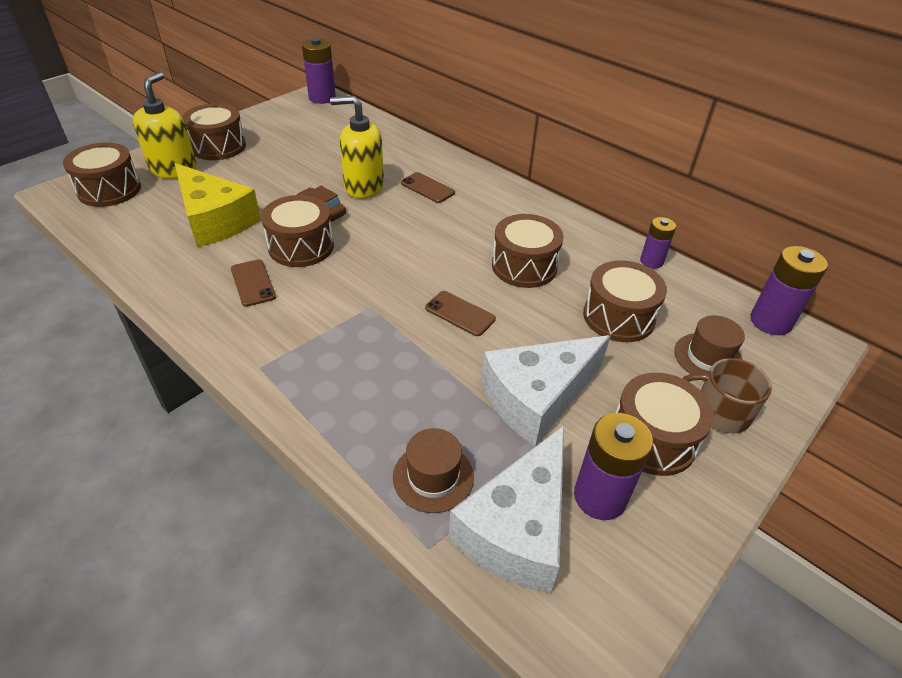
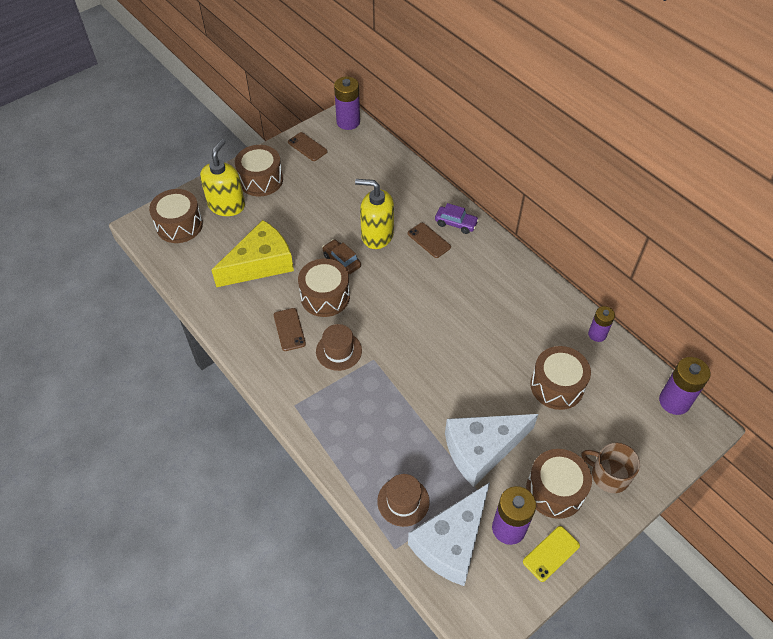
camera: 10 degrees right, 10 degrees up
(215, 220) = (260, 264): yellow cheese -> yellow cheese turned 90 degrees counterclockwise
(457, 172) = (456, 223): none -> purple car
(460, 313) = (438, 372): brown phone -> brown phone (307, 147)
(524, 266) = (494, 330): brown drum -> none
(672, 526) = (551, 553): none -> yellow phone
(708, 357) = (615, 429): brown hat -> brown hat (339, 351)

